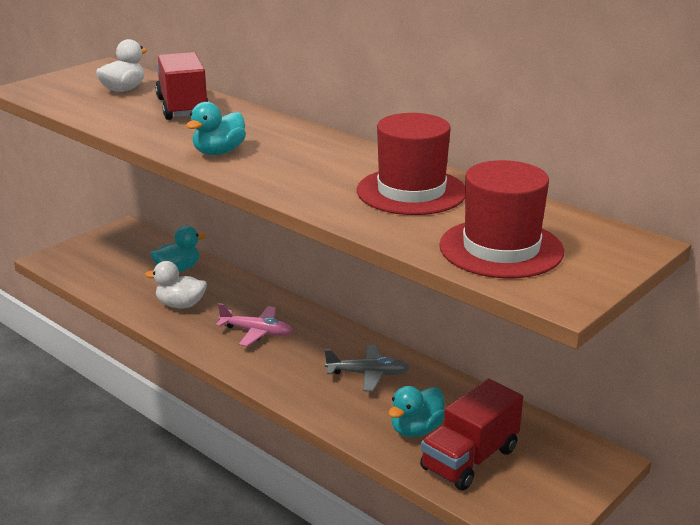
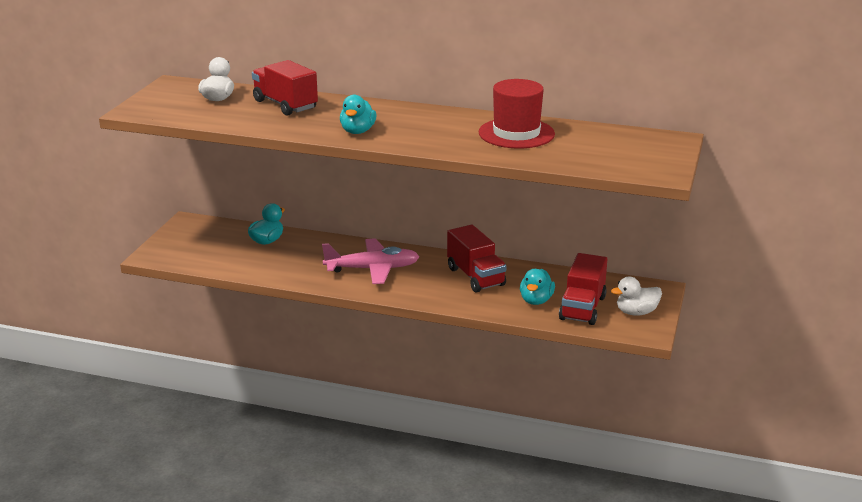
camera: 25 degrees left, 0 degrees up
(180, 305) = (296, 264): white duck -> white duck (636, 312)
(257, 332) = (373, 269): pink plane -> pink plane, size x1.56
(368, 374) = (476, 277): grey plane -> red truck
(501, 248) = (606, 156): red hat -> none

